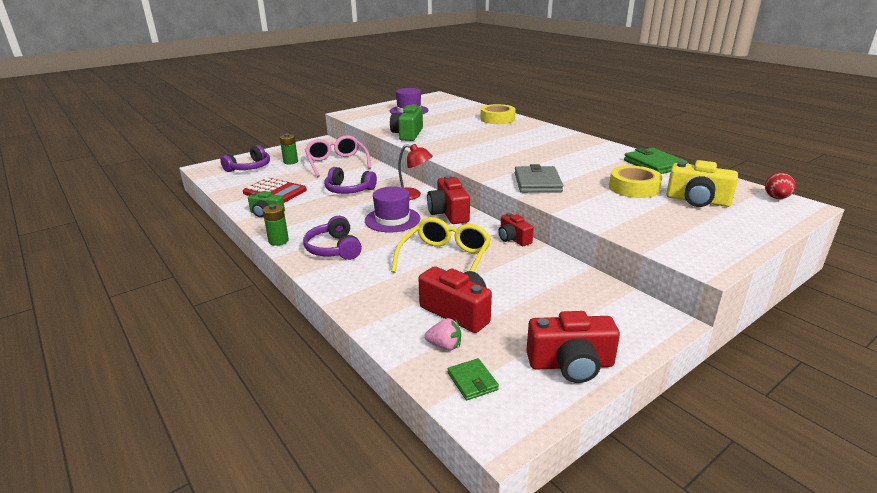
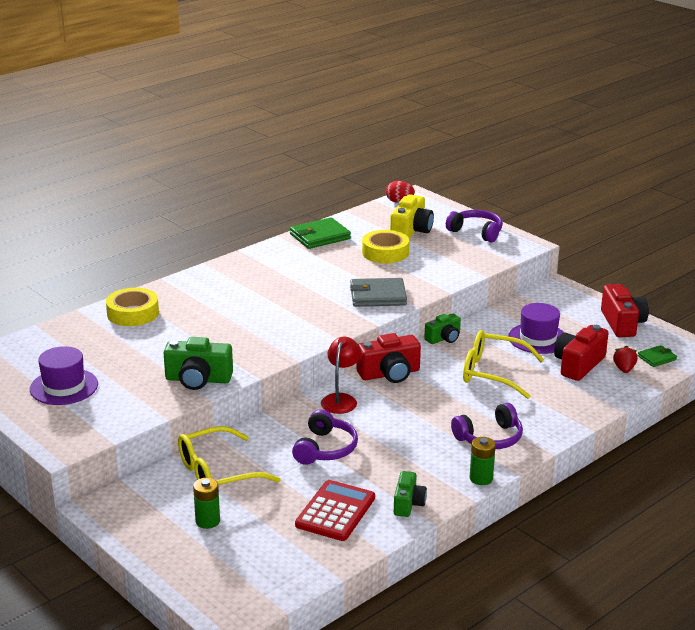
camera: 95 degrees left, 0 degrees up
(249, 167) = (232, 561): purple headphones -> purple headphones (476, 232)
(337, 163) = (217, 473): pink glasses -> yellow glasses
(392, 219) = (412, 408): purple hat -> purple hat (538, 338)
(444, 346) = (624, 369): pink strawberry -> red strawberry
(513, 239) = (444, 338): red camera -> green camera

